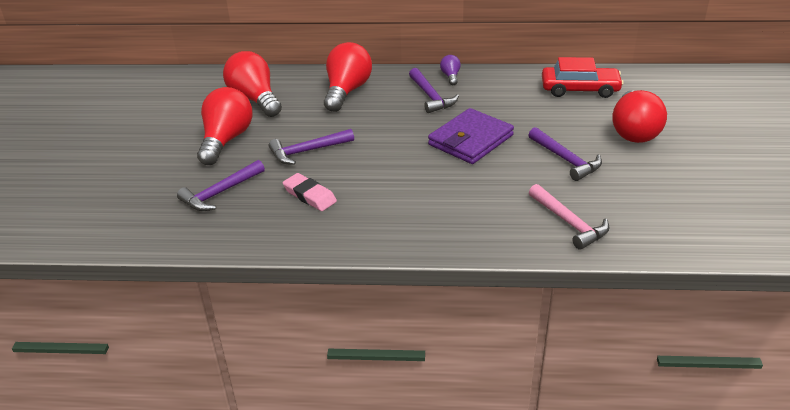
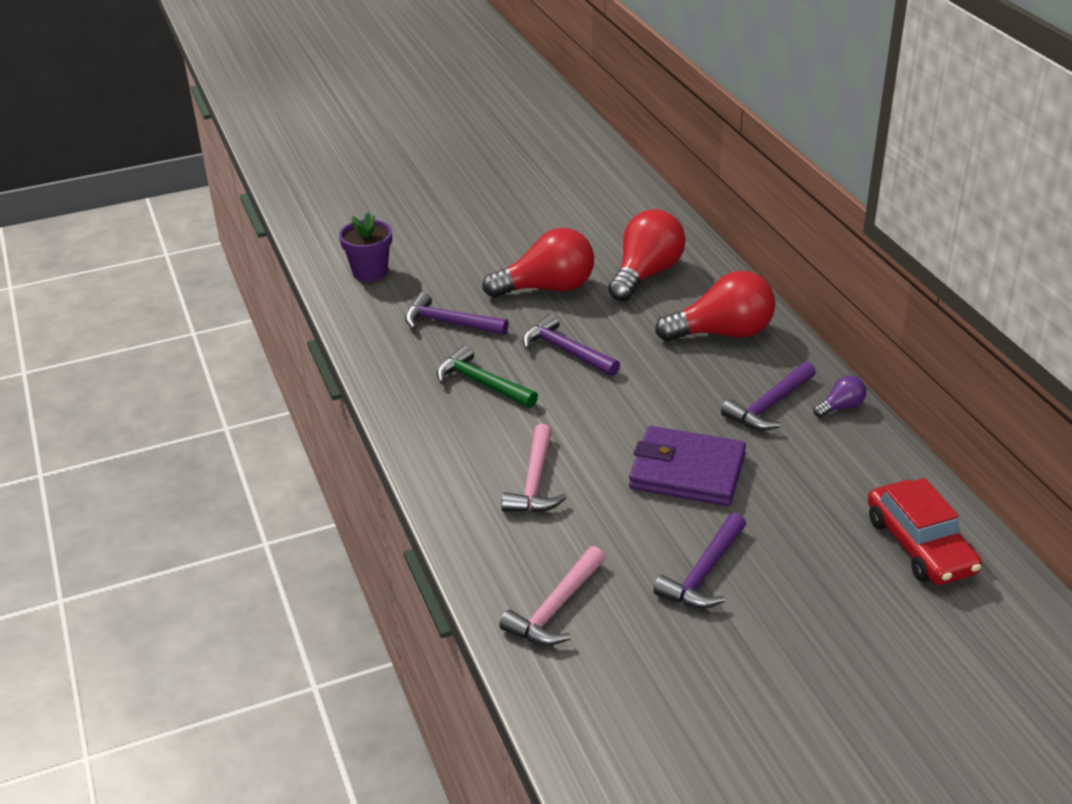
camera: 65 degrees right, 0 degrees up
(104, 216) = (370, 272): none -> purple flower pot
(309, 195) = (481, 383): pink eraser -> green hammer
(439, 200) = (535, 482): none -> pink hammer
(634, 131) = (838, 631): red light bulb -> none

